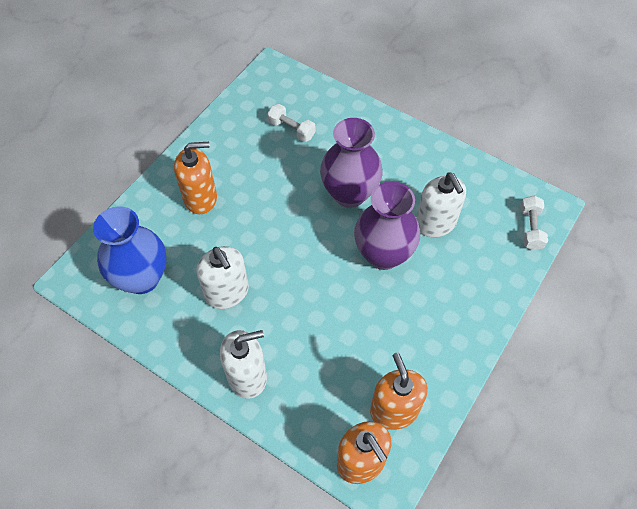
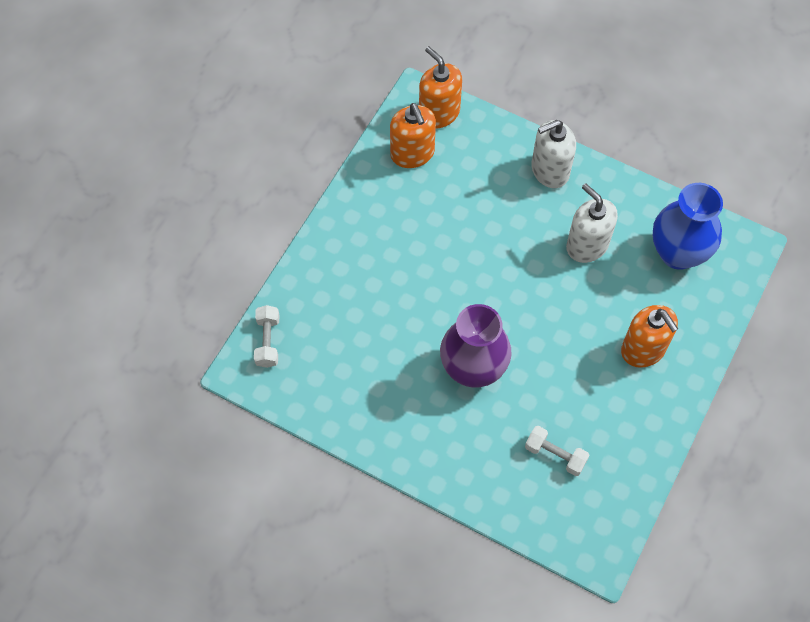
camera: 175 degrees right, 5 degrees up
(200, 198) = (643, 349): orange soap dispenser -> orange soap dispenser turned 105 degrees counterclockwise
(383, 254) = (430, 298): purple vase -> none
(435, 223) = (373, 339): white soap dispenser -> none

